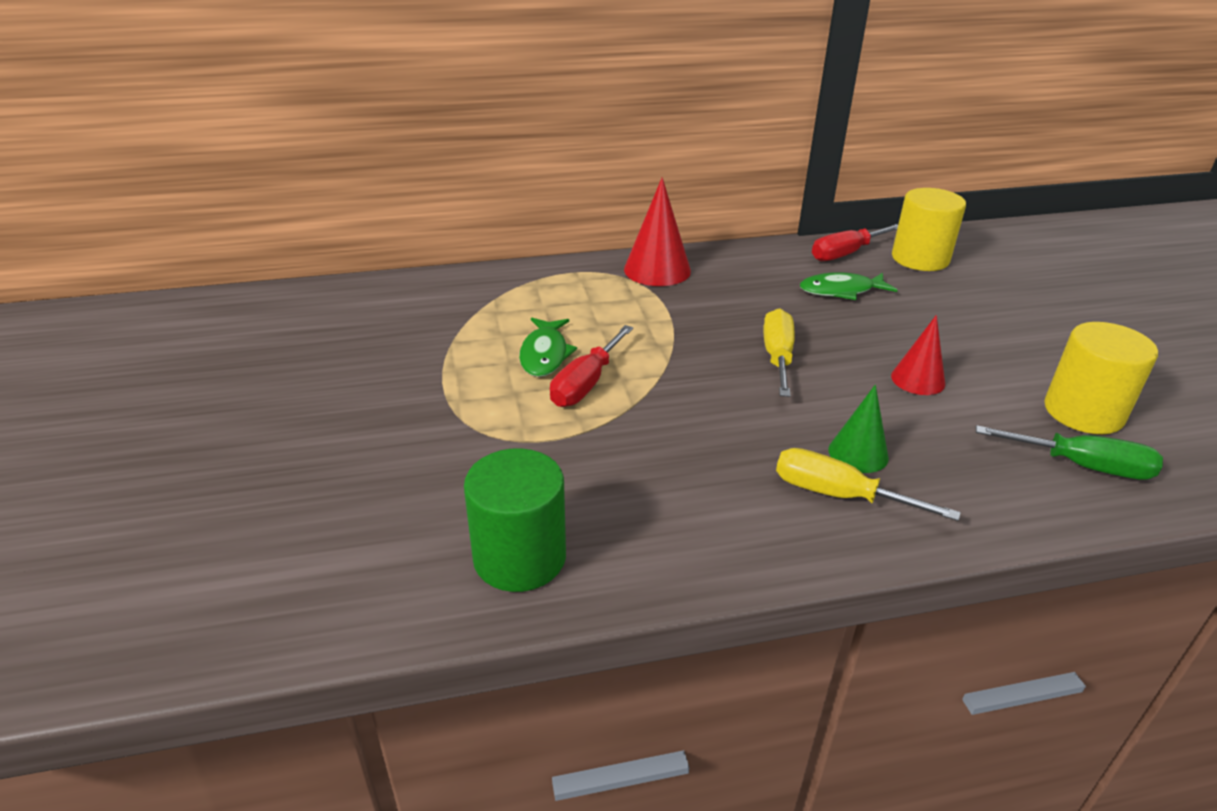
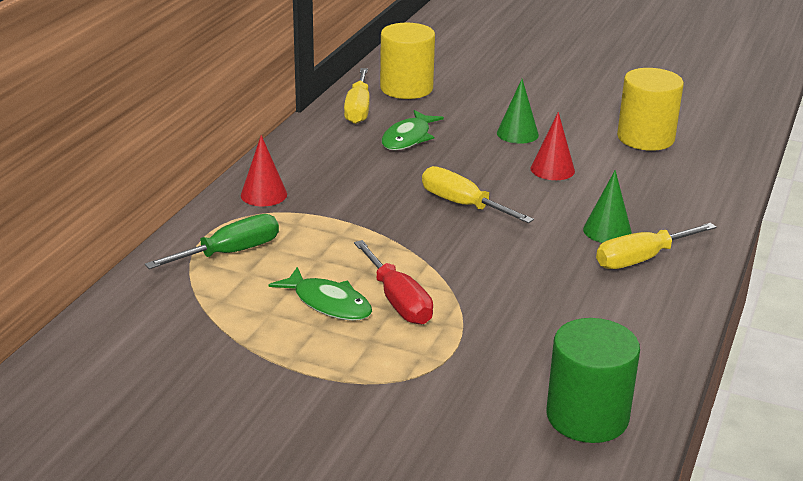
camera: 55 degrees left, 5 degrees down
(657, 270) = (264, 194): red cone -> red cone, size x0.64
(845, 254) = (358, 109): red screwdriver -> yellow screwdriver
(947, 337) = (517, 134): none -> green cone
(1082, 466) = (693, 167): green screwdriver -> green screwdriver (230, 253)

